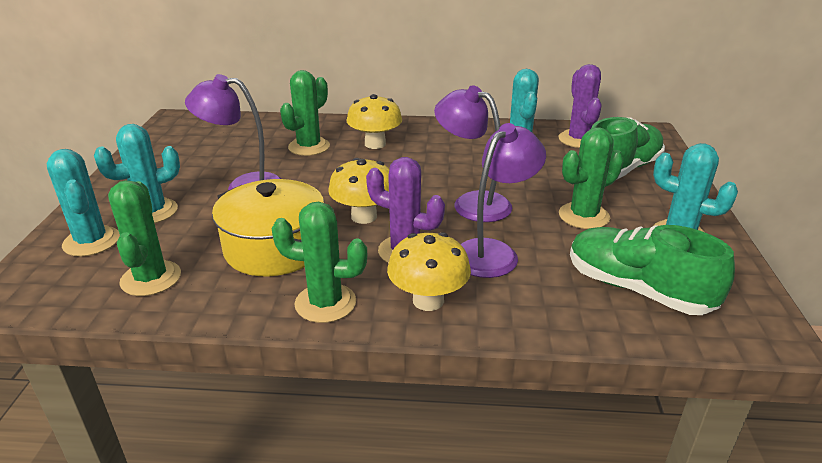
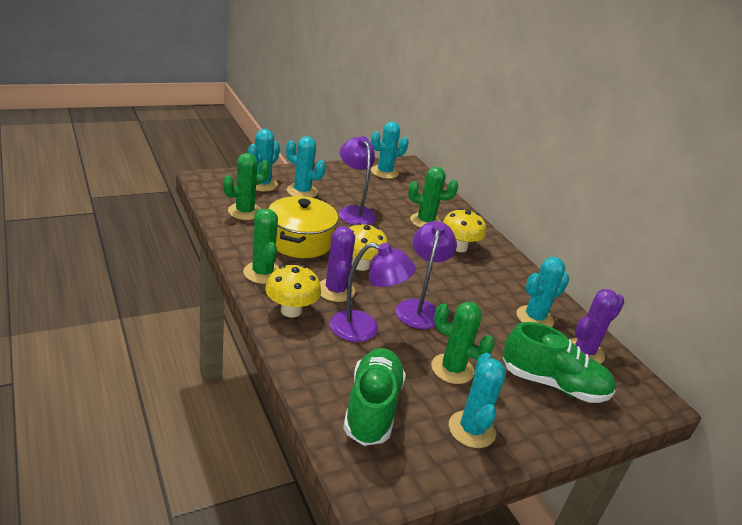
camera: 55 degrees right, 0 degrees up
(176, 139) = (384, 172): none -> turquoise cactus

